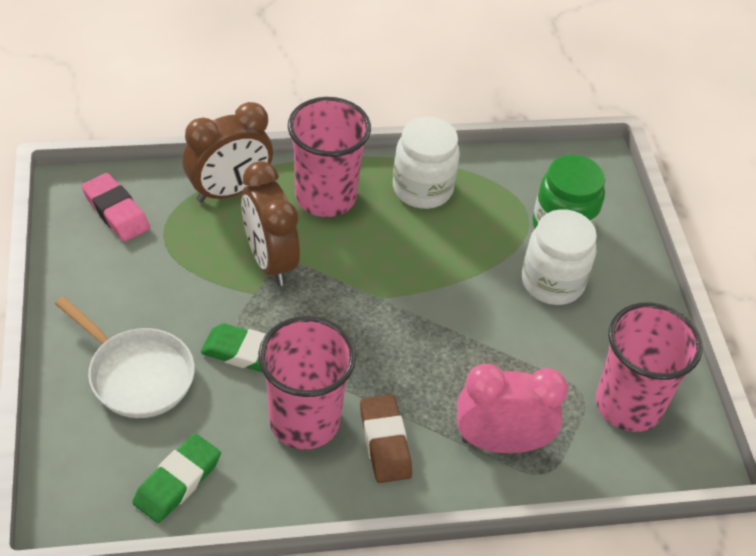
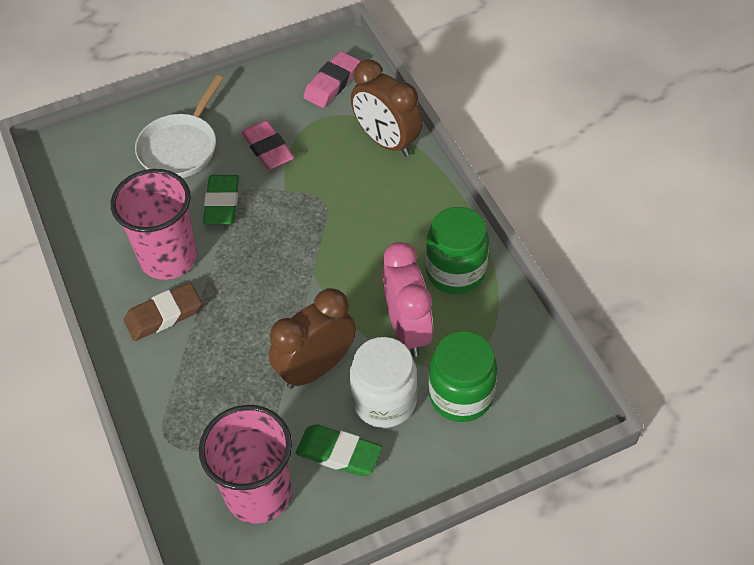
camera: 80 degrees right, 5 degrees up
(177, 482) = (94, 200): green eraser -> green eraser (339, 453)
(185, 293) = (268, 149): none -> pink eraser
(269, 261) = (322, 189): brown clock -> brown clock (316, 368)
(325, 197) = (411, 205): pink cup -> none
(422, 189) = (455, 271): white jar -> green jar
(500, 443) = (186, 397): pink clock -> pink clock (407, 329)

